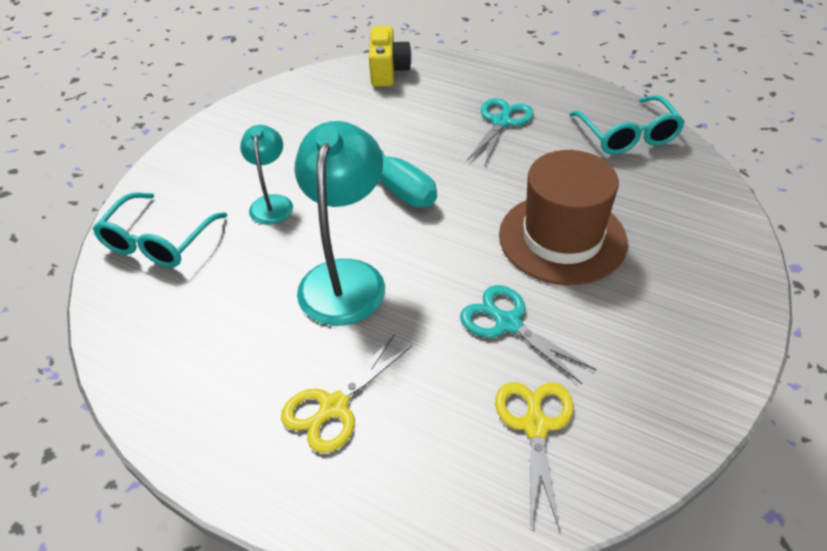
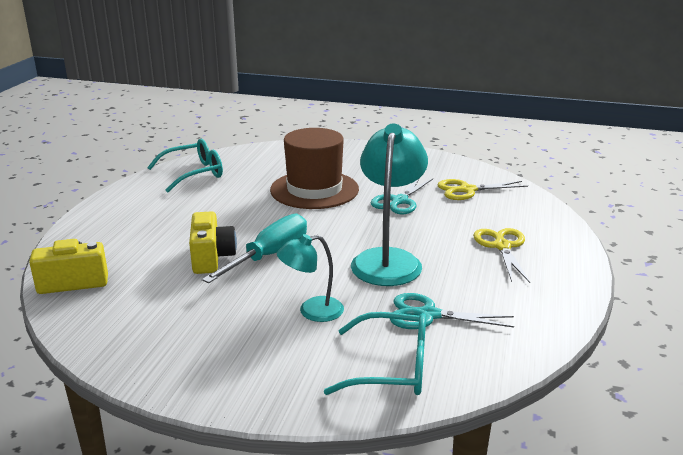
camera: 105 degrees left, 20 degrees down
(333, 407) = (502, 246): yellow scissors -> yellow scissors turned 120 degrees counterclockwise
(345, 277) = (388, 259): turquoise lamp -> turquoise lamp turned 105 degrees clockwise
(401, 145) = (211, 258): none -> yellow camera
(501, 122) = (174, 218): turquoise scissors -> turquoise scissors (428, 315)

